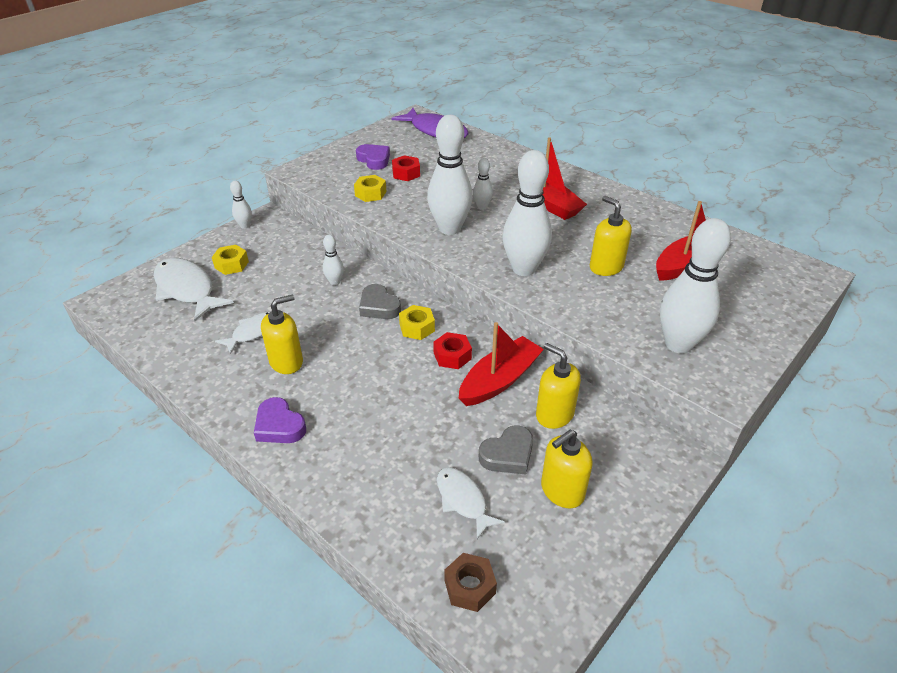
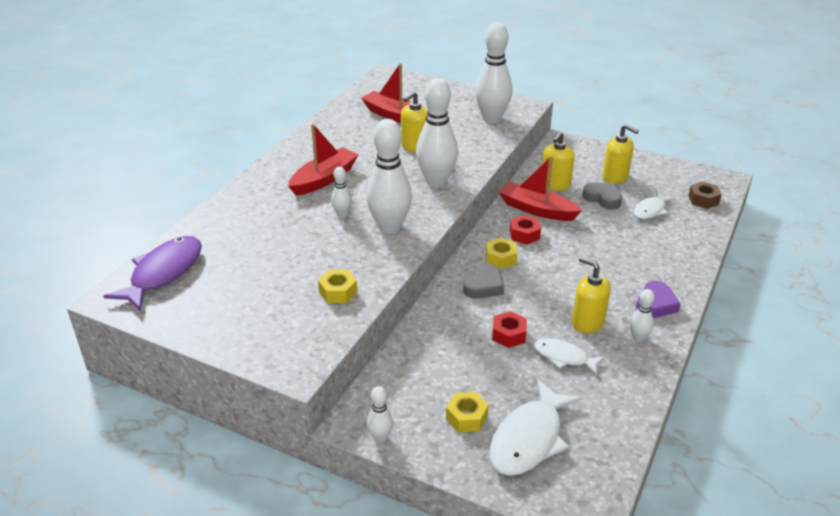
camera: 105 degrees left, 5 degrees down
(335, 282) = (460, 324): white bowling pin -> white bowling pin (638, 338)
(374, 160) = (253, 308): purple heart -> none
(406, 173) = (283, 275): red nut -> red nut (509, 334)

